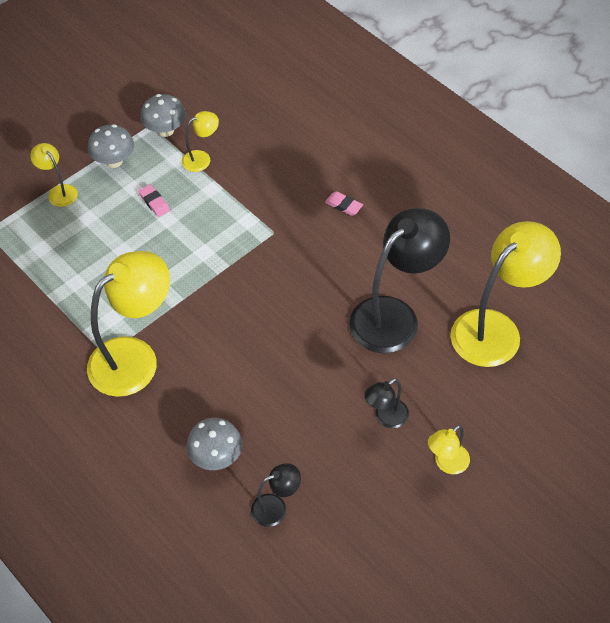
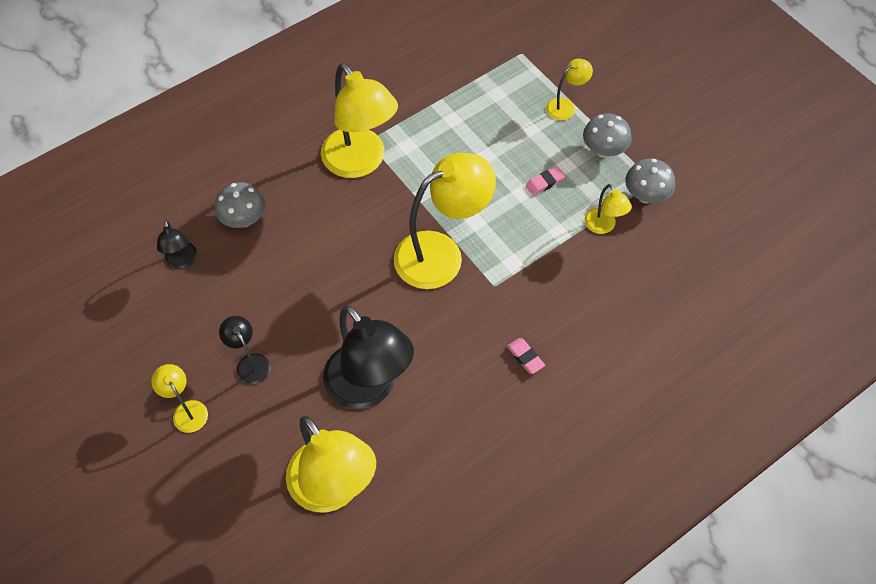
camera: 95 degrees right, 5 degrees up
(243, 275) = (441, 254): none -> yellow lamp
(343, 205) = (525, 357): pink eraser -> pink eraser turned 75 degrees counterclockwise

